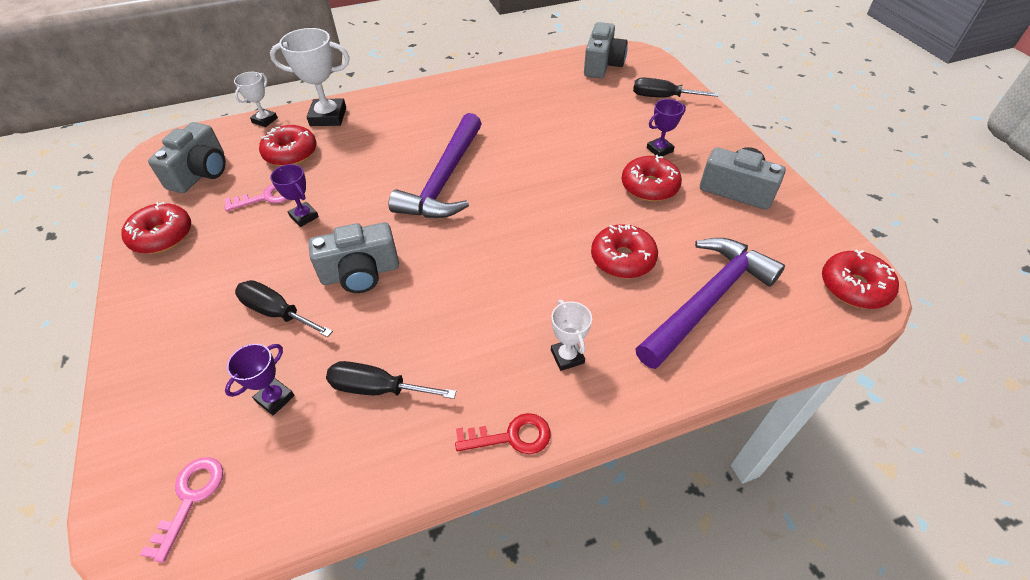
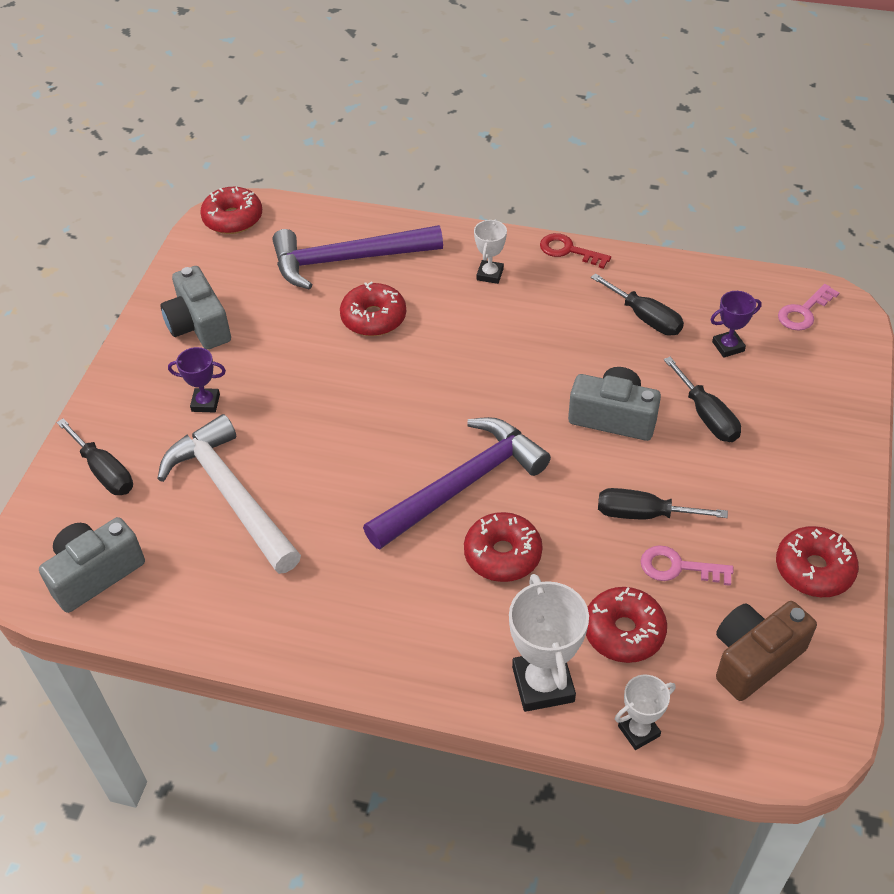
camera: 145 degrees left, 0 degrees up
(201, 173) = (754, 658): grey camera -> brown camera
(304, 217) = (643, 514): purple trophy -> black screwdriver
(328, 117) = (543, 684): white trophy -> white trophy turned 45 degrees clockwise
(579, 117) = (231, 495): none -> white hammer
(649, 186) = (269, 368): red donut -> red donut (502, 554)

